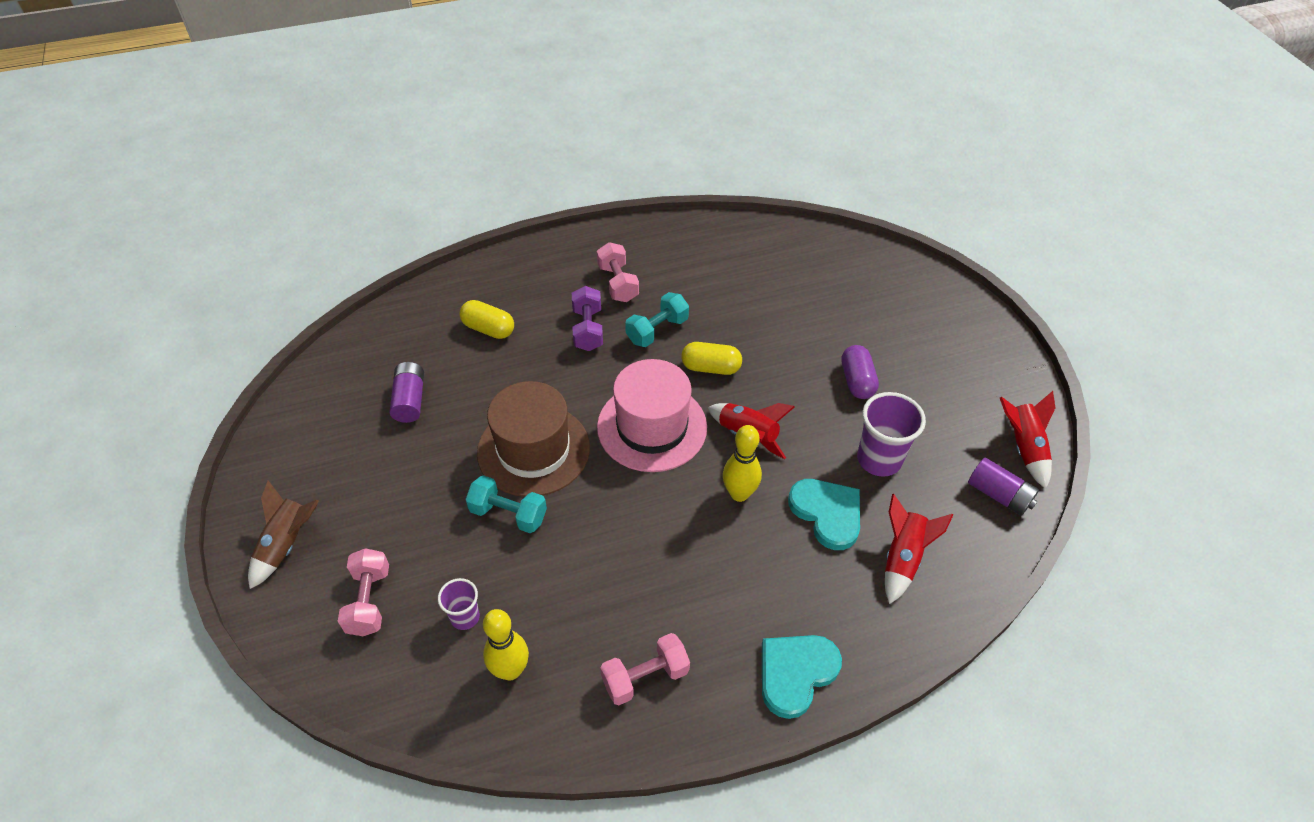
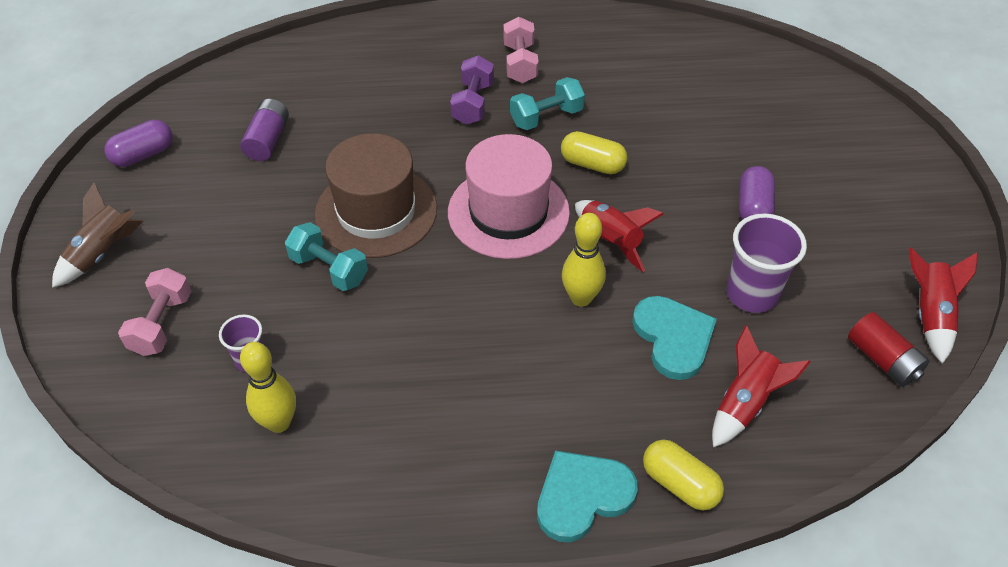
camera: 15 degrees right, 0 degrees up
(294, 437) = (143, 155): none -> purple capsule
(488, 329) = (370, 85): yellow capsule -> yellow capsule (680, 484)
(645, 677) = (416, 462): pink dumbbell -> none
(999, 495) = (882, 359): purple battery -> red battery

